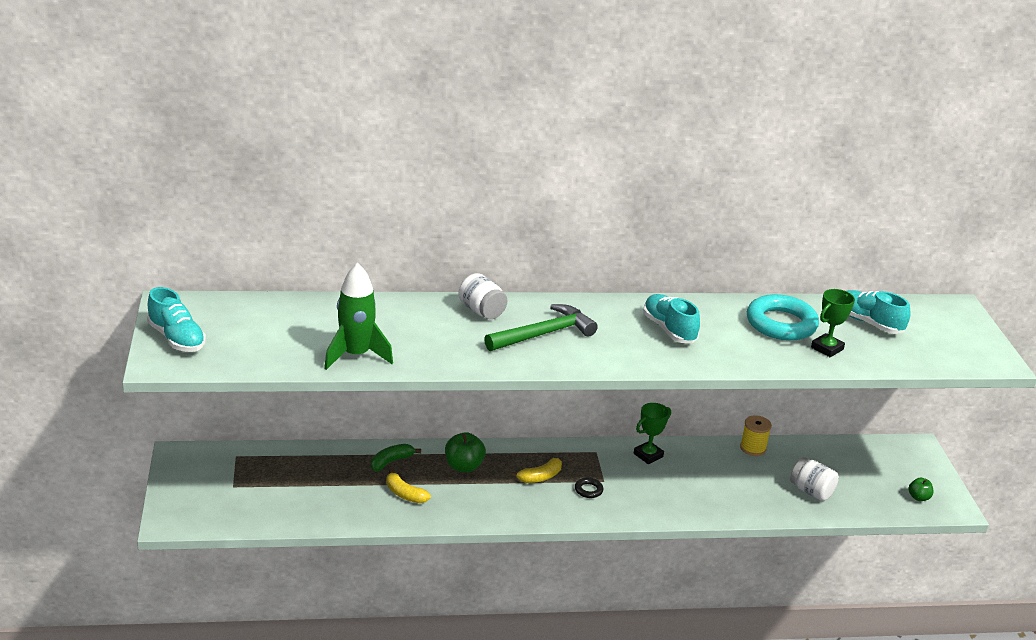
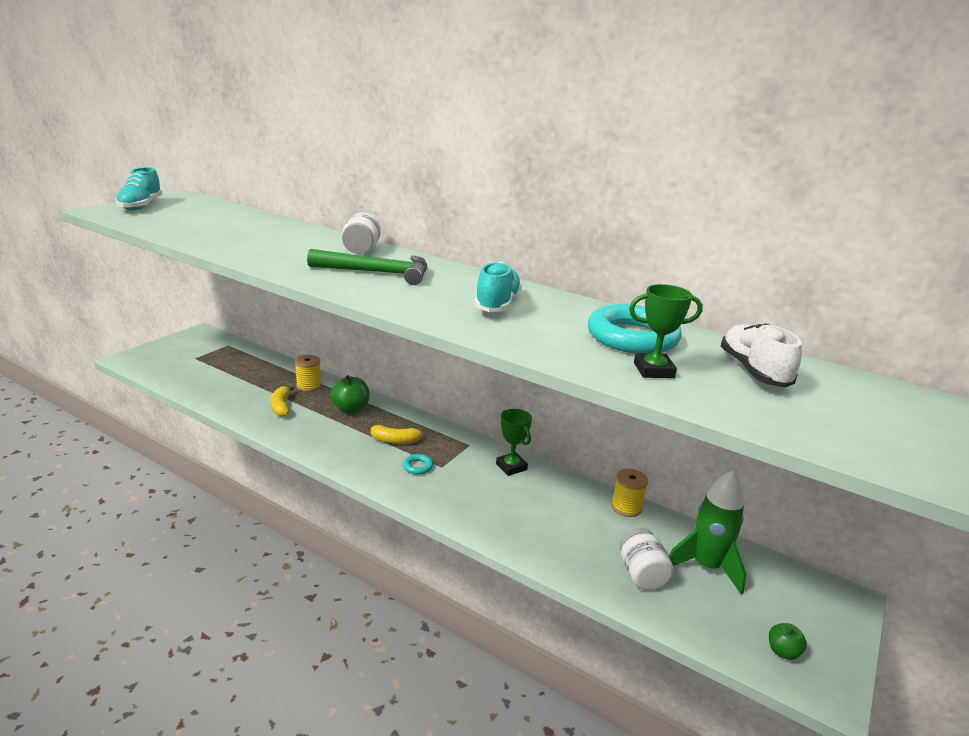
camera: 40 degrees right, 5 degrees down
(356, 355) = (214, 241): green rocket -> green rocket (706, 566)
(391, 462) = (309, 386): green banana -> yellow spool
(588, 490) = (417, 466): black ring -> turquoise ring
(648, 455) = (511, 467): green trophy -> green trophy turned 60 degrees clockwise
(868, 323) = (753, 371): turquoise shoe -> white shoe

